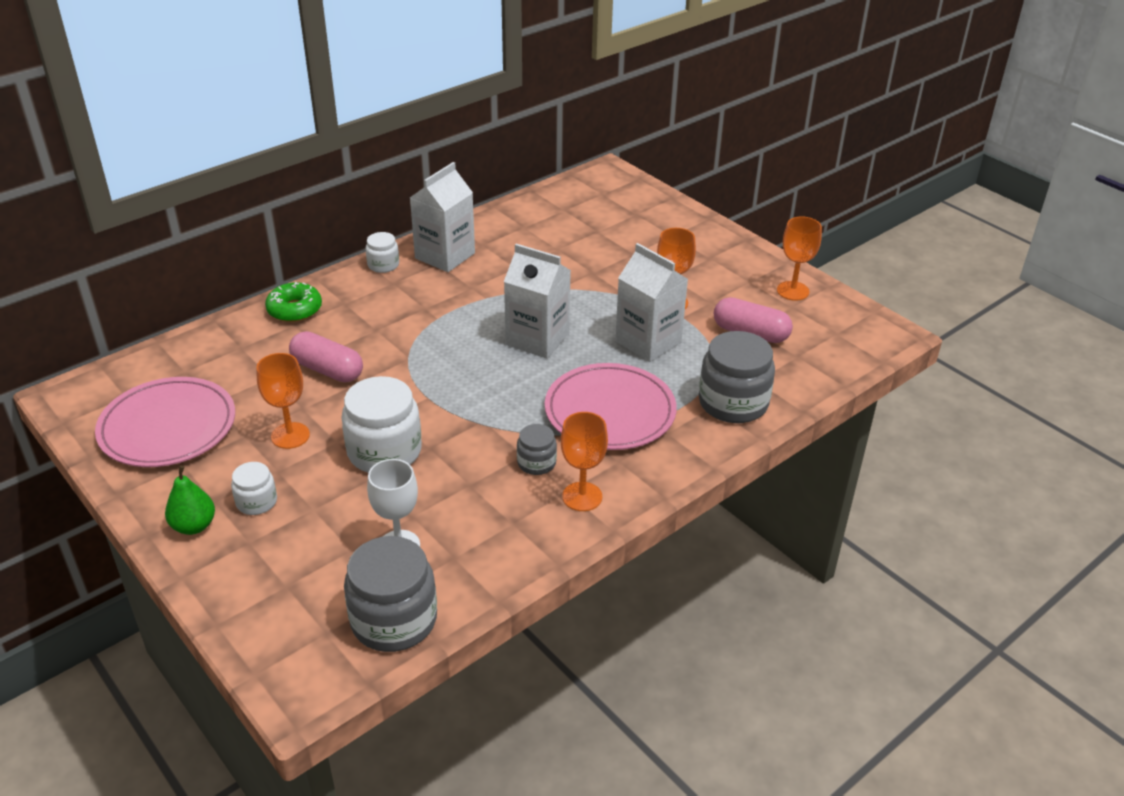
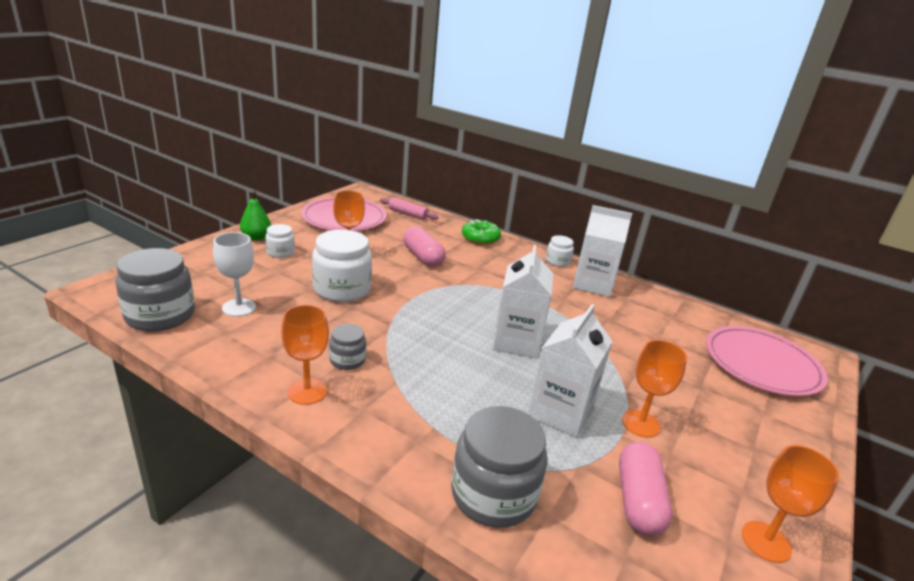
camera: 70 degrees right, 10 degrees down
(184, 360) = (408, 214): none -> pink rolling pin
(327, 370) = (422, 257): pink capsule -> pink capsule turned 45 degrees counterclockwise
(610, 411) = (435, 396): pink plate -> pink plate (761, 364)

